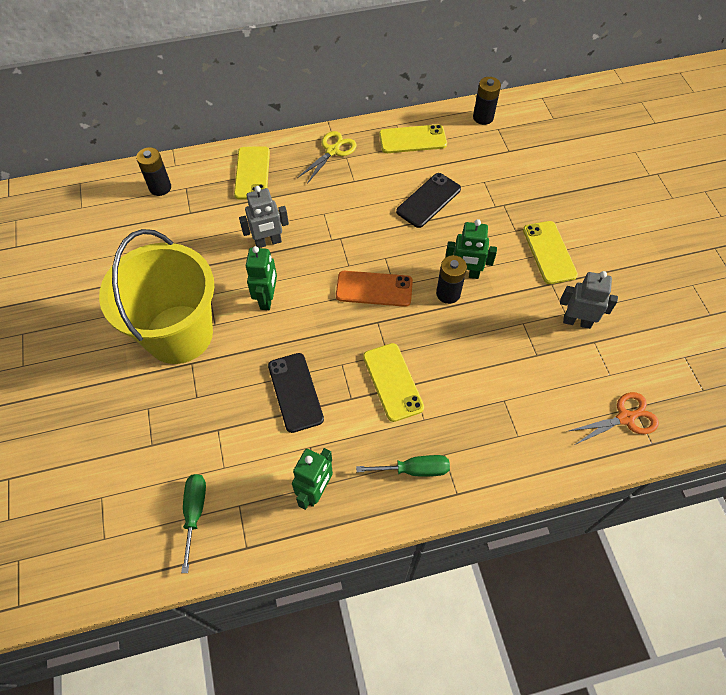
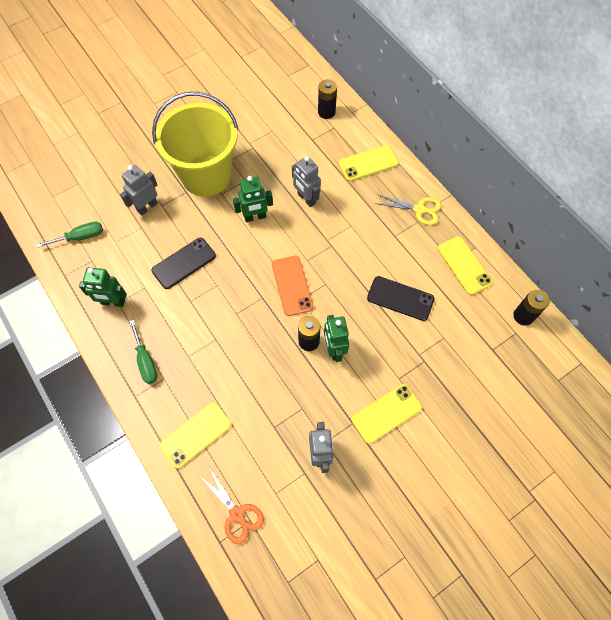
camera: 70 degrees right, 5 degrees up
(190, 415) = (147, 207): none -> grey robot
(392, 382) = (213, 324): yellow phone -> yellow phone (196, 434)

